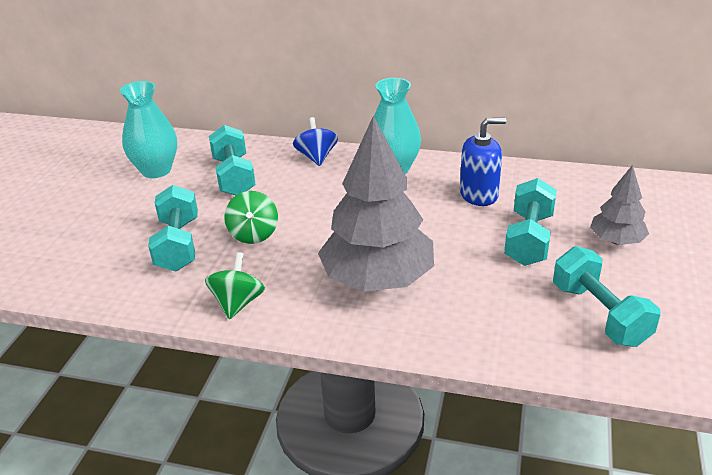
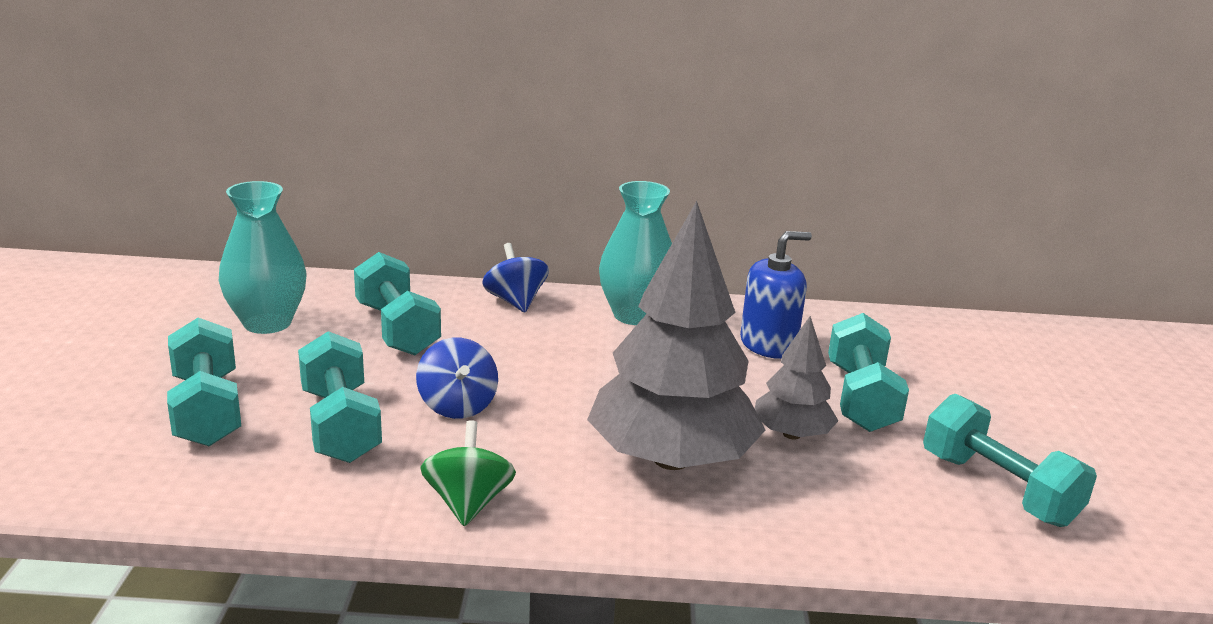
camera: 15 degrees left, 10 degrees down
(104, 231) = (207, 410): none -> turquoise dumbbell
(253, 234) = (457, 406): green spinning top -> blue spinning top
(616, 240) = (975, 396): grey tree -> grey tree (791, 434)

